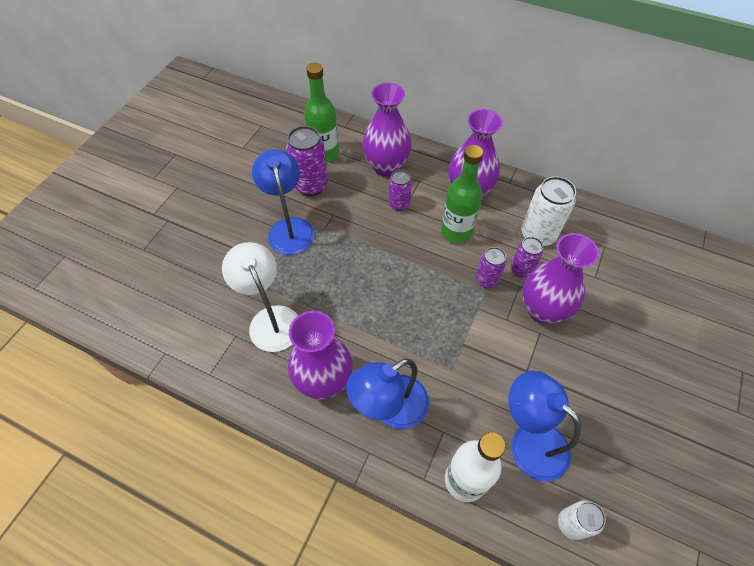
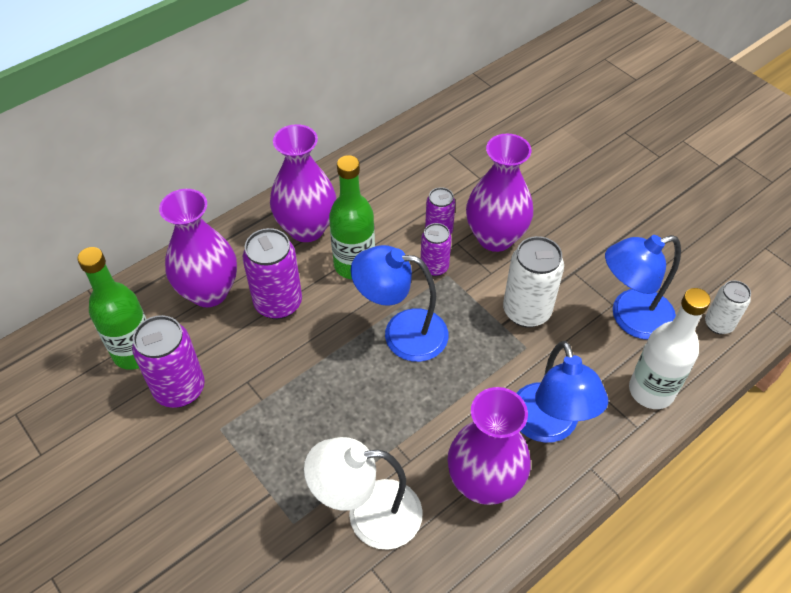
camera: 65 degrees left, 5 degrees down
(289, 228) = (235, 442): blue lamp -> blue lamp (402, 333)
(399, 204) = (278, 303): purple can -> purple can, size x1.65
(538, 235) = (403, 196): white can -> white can (526, 311)

